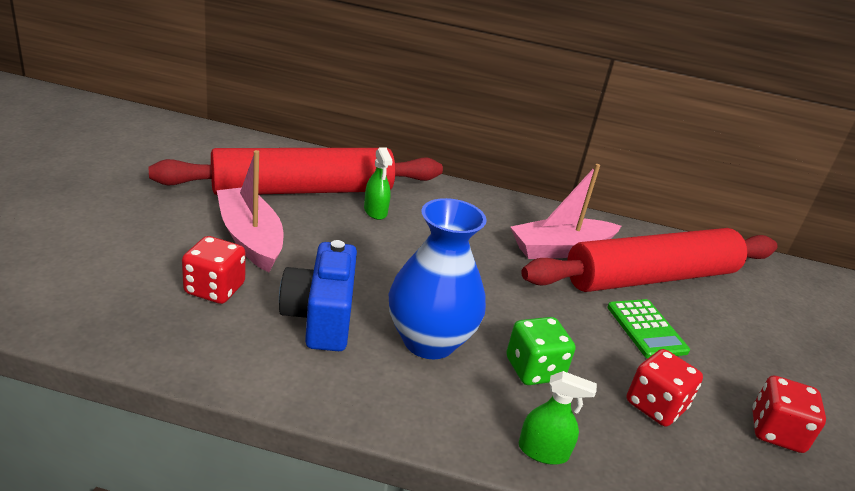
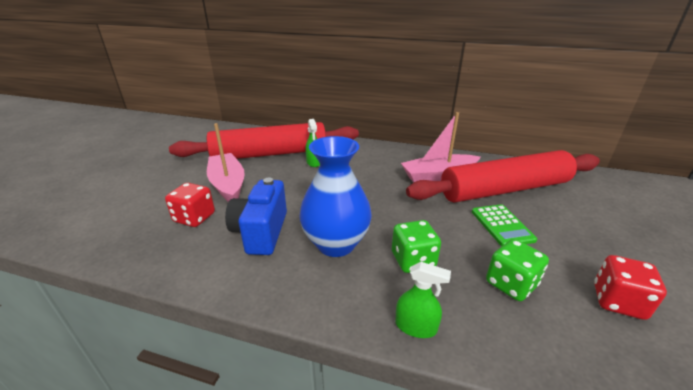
camera: 10 degrees right, 0 degrees up
(655, 406) = (511, 284): red dice -> green dice

